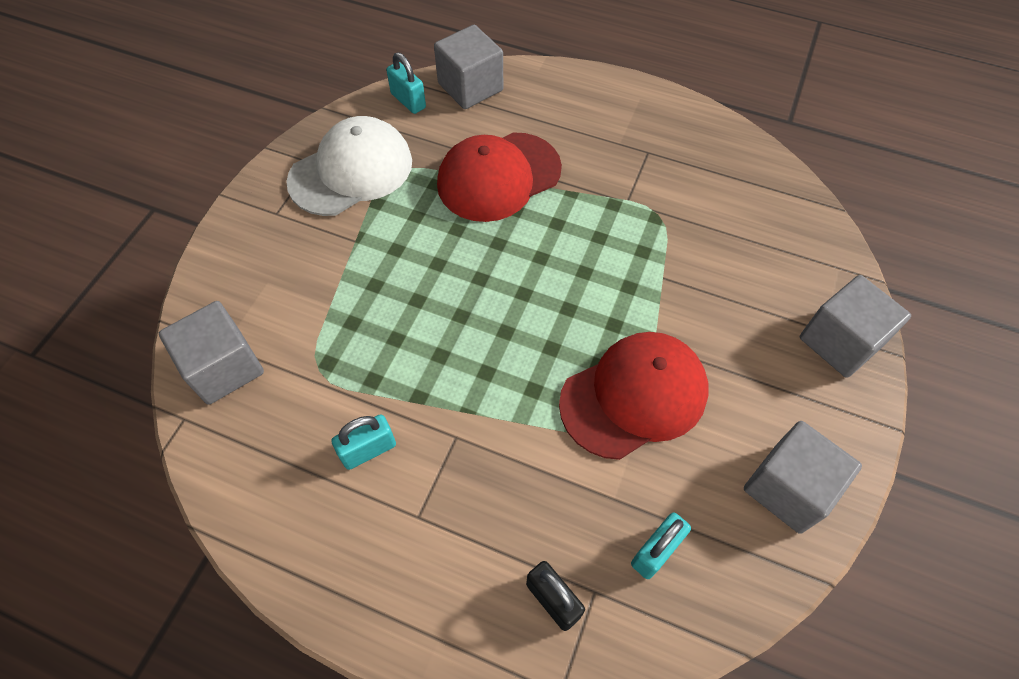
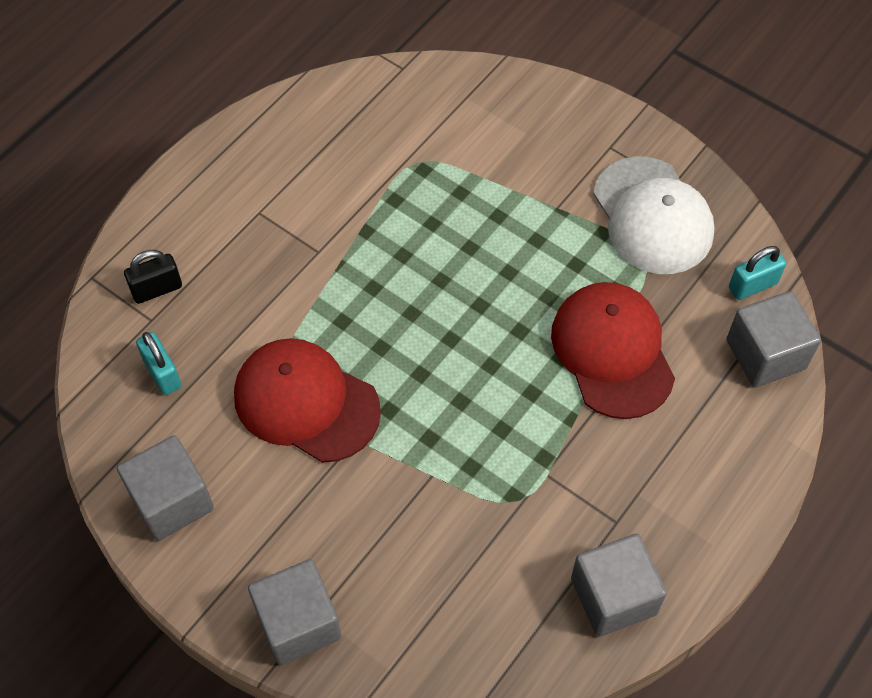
camera: 105 degrees right, 0 degrees up
(224, 367) = (443, 96): grey cube -> grey cube (613, 596)
(368, 450) = (329, 187): turquoise padlock -> none
(634, 396) = (306, 402): red cap -> red cap turned 135 degrees clockwise

